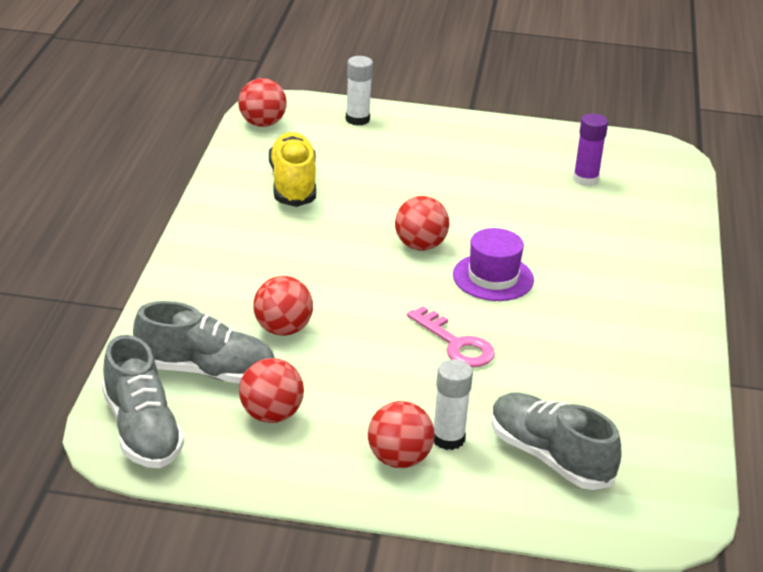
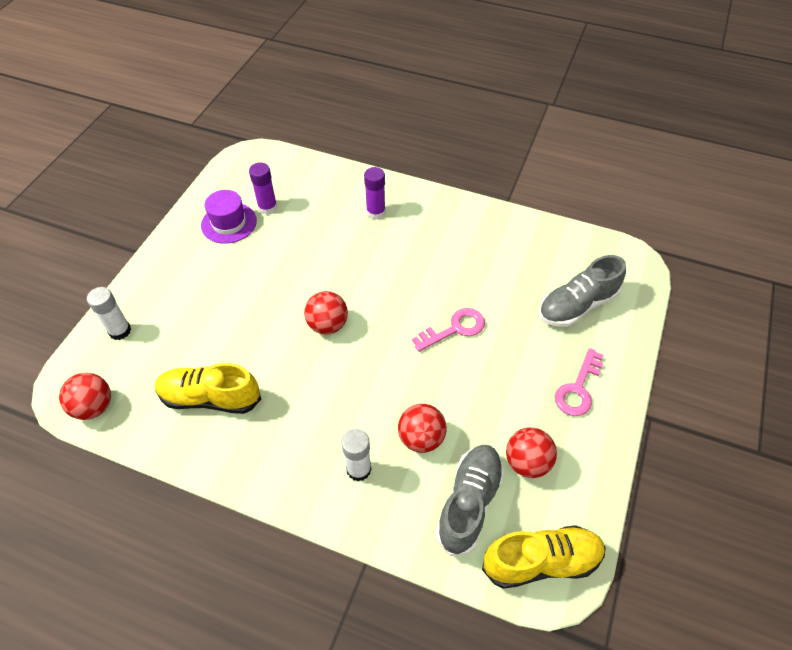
camera: 75 degrees left, 20 degrees up
(142, 430) = (541, 561): grey shoe -> yellow shoe
(399, 459) = (578, 388): red ball -> pink key
(448, 439) = (558, 355): white glue stick -> white glue stick (358, 469)
(493, 277) = (379, 290): purple hat -> purple hat (229, 223)
(628, 261) = (376, 212): none -> purple glue stick

